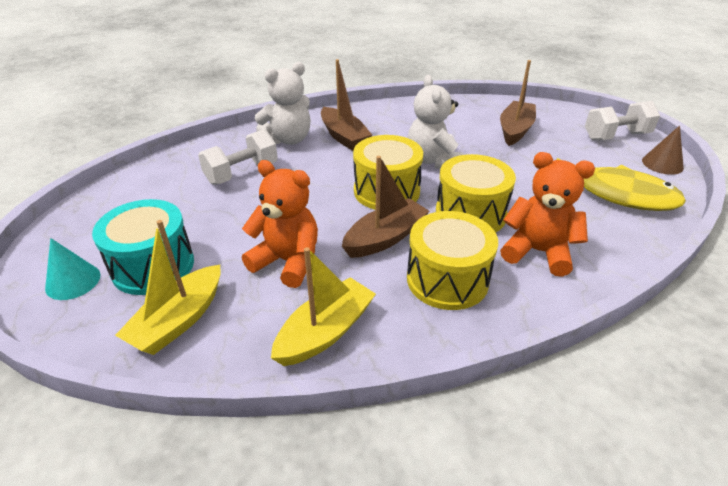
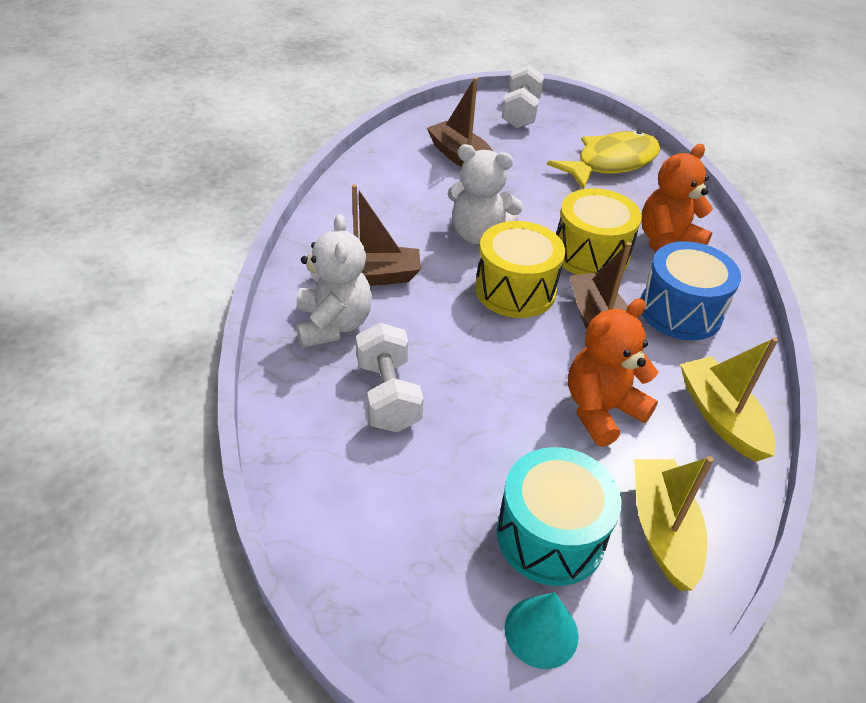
camera: 65 degrees left, 5 degrees up
(179, 320) = (662, 530): yellow boat -> yellow boat turned 150 degrees counterclockwise
(447, 279) = (680, 311): yellow drum -> blue drum
(662, 164) = (581, 118): brown cone -> none

